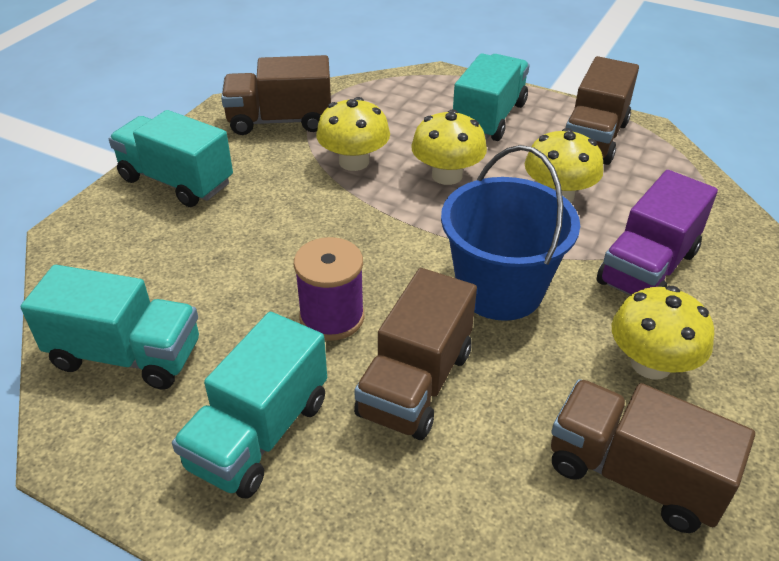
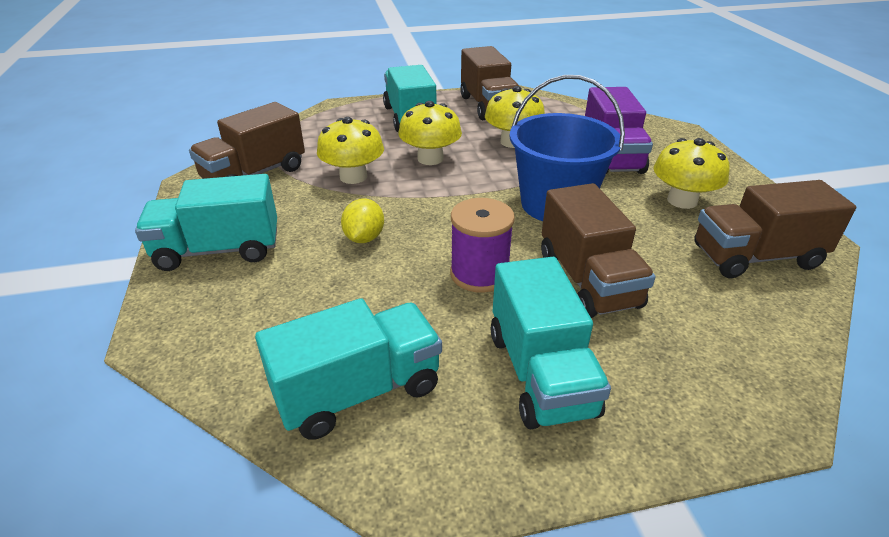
camera: 40 degrees left, 5 degrees down
(287, 229) = (364, 238): none -> yellow lemon

